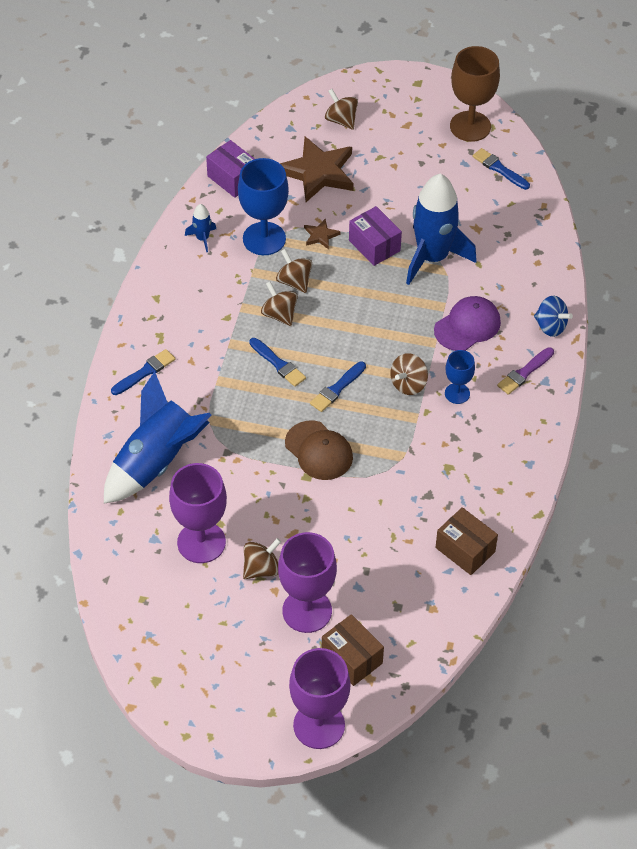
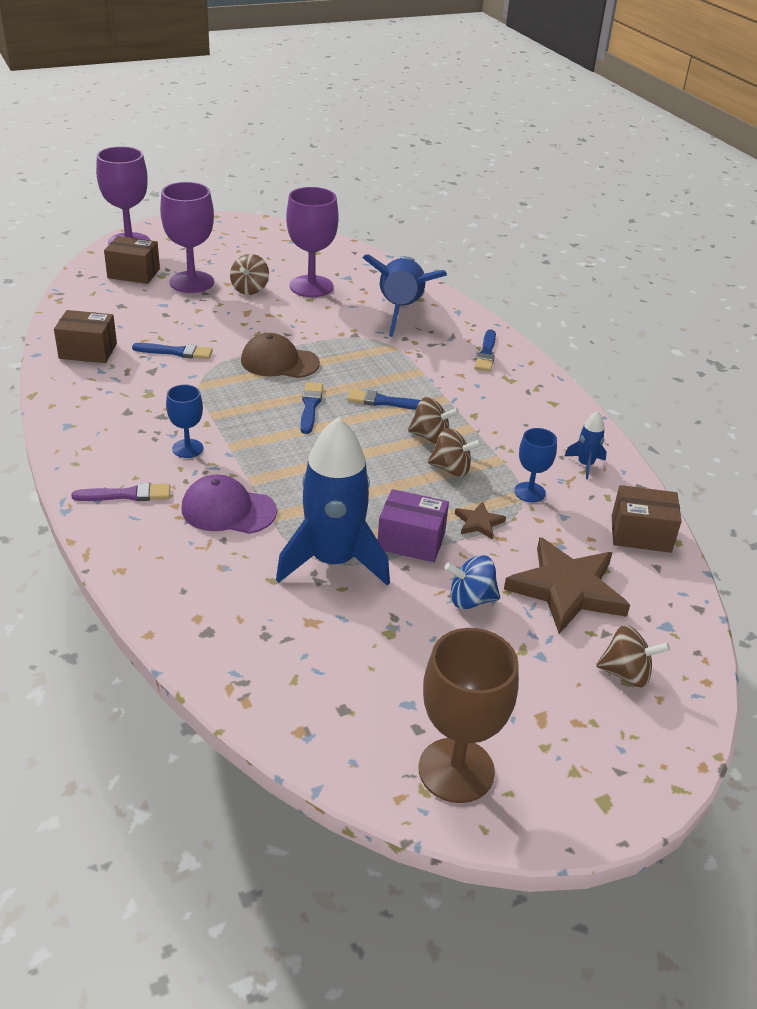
camera: 140 degrees right, 15 degrees down
(233, 178) = (641, 534): purple box -> brown box
(264, 239) = (529, 492): blue goblet -> blue goblet, size x0.55
(408, 384) = (245, 436): brown spinning top -> none
(467, 326) = (228, 510): purple cap -> purple cap turned 90 degrees clockwise
(499, 169) = (353, 723): blue brush -> blue brush (176, 352)
(524, 373) = (127, 495): purple brush -> purple brush turned 75 degrees clockwise
(550, 326) = (127, 552): blue spinning top -> blue spinning top (470, 599)

